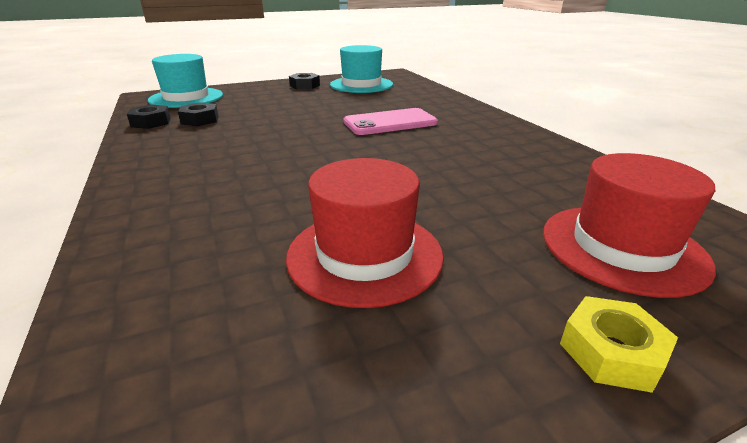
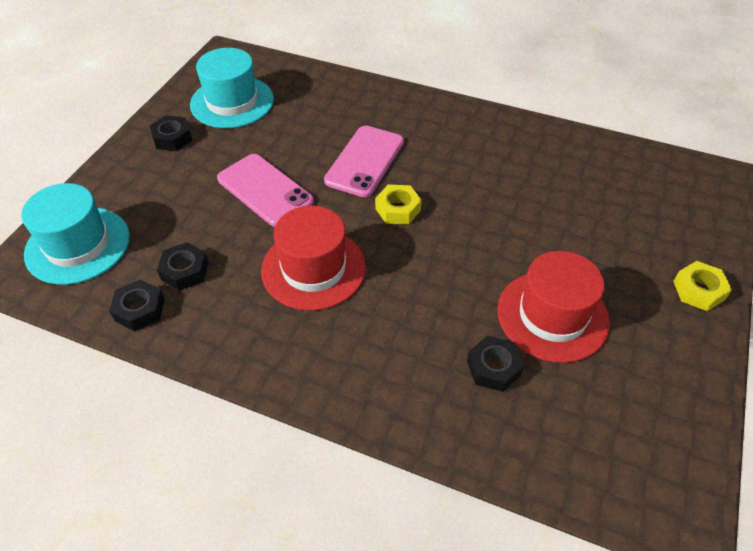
camera: 45 degrees left, 20 degrees up
(241, 251) = (493, 368): none -> black nut
(305, 112) = (265, 190): none -> pink phone
(366, 146) = (398, 209): none -> yellow nut
(622, 247) = (643, 215): red hat -> red hat (313, 268)

